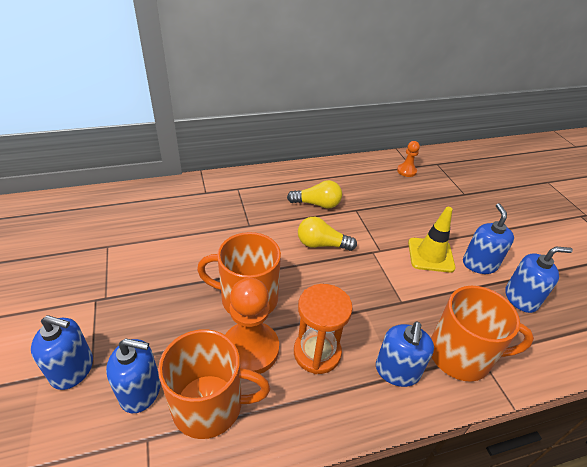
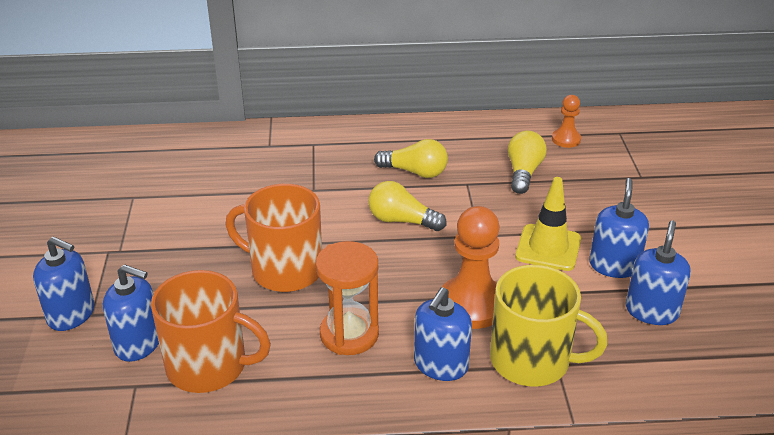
camera: 15 degrees right, 5 degrees down
(250, 349) = (271, 321): orange pawn -> orange pawn (472, 304)
(390, 198) = (523, 172): none -> yellow light bulb
(461, 355) = (532, 360): orange mug -> yellow mug
(521, 298) = (651, 311): blue soap dispenser -> blue soap dispenser turned 75 degrees counterclockwise

